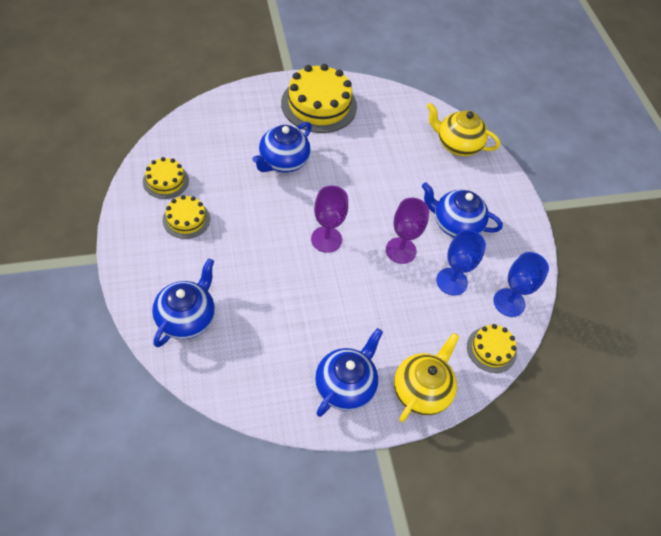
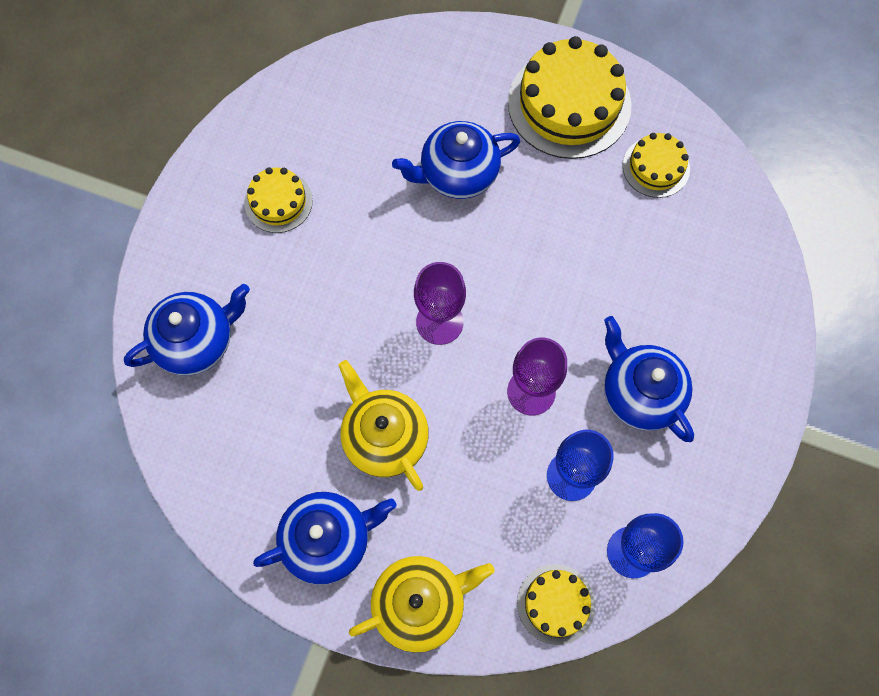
camera: 40 degrees right, 15 degrees up
(166, 181) = (287, 131): yellow cake -> yellow cake (656, 167)
(457, 145) = (737, 266): yellow teapot -> yellow teapot (384, 437)

